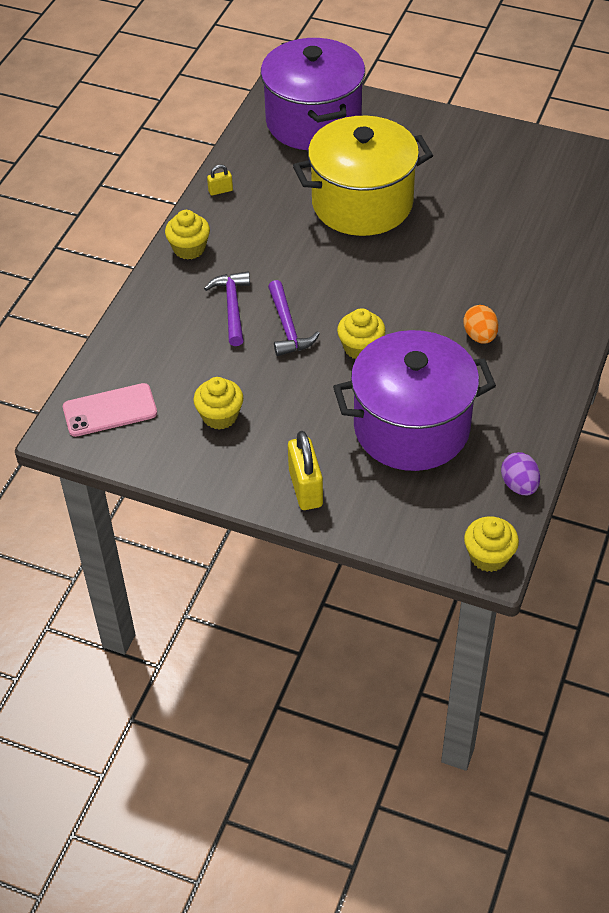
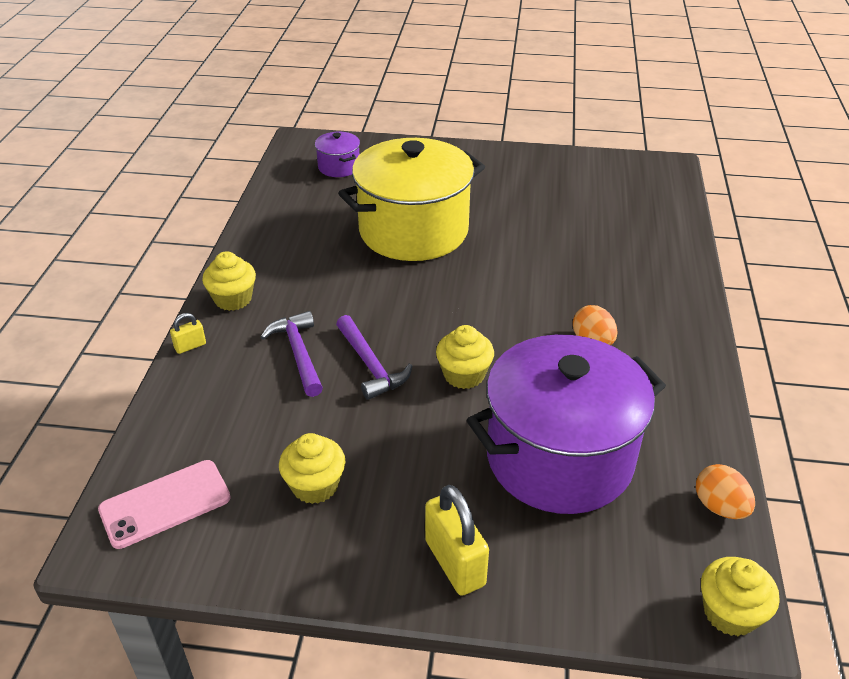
camera: 15 degrees left, 10 degrees down
(220, 191) = (256, 238): yellow padlock -> yellow padlock (190, 346)
(313, 122) = (339, 167): purple pot -> purple pot, size x0.42
(519, 485) = (720, 507): purple egg -> orange egg

